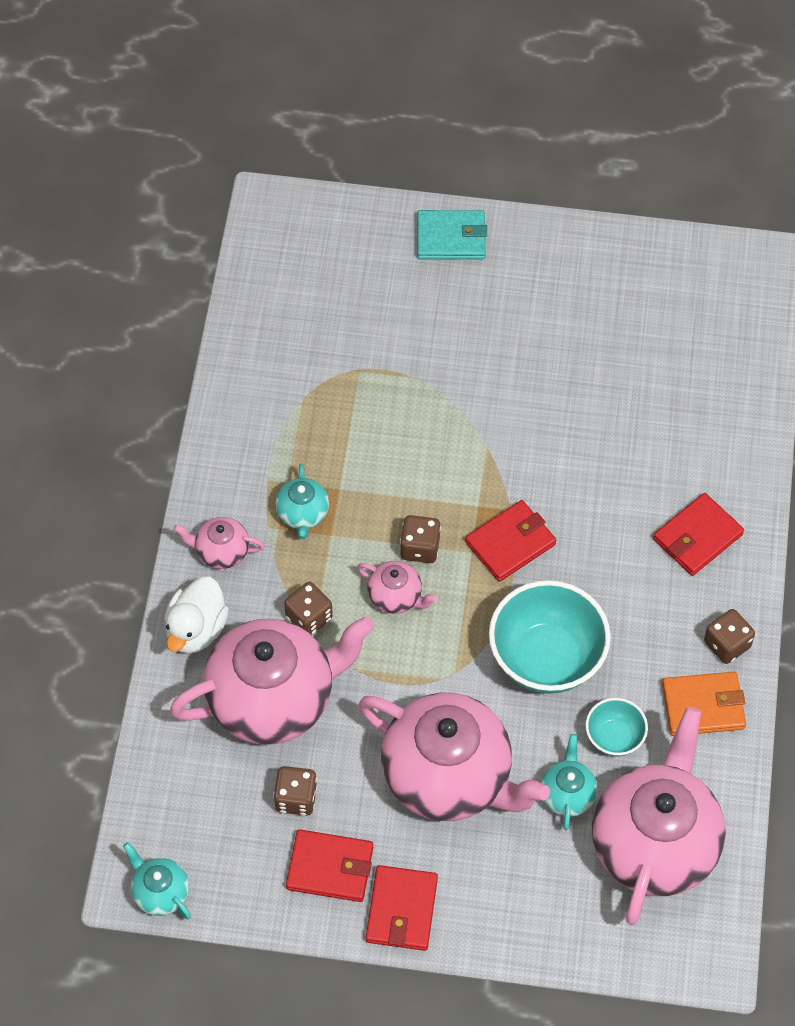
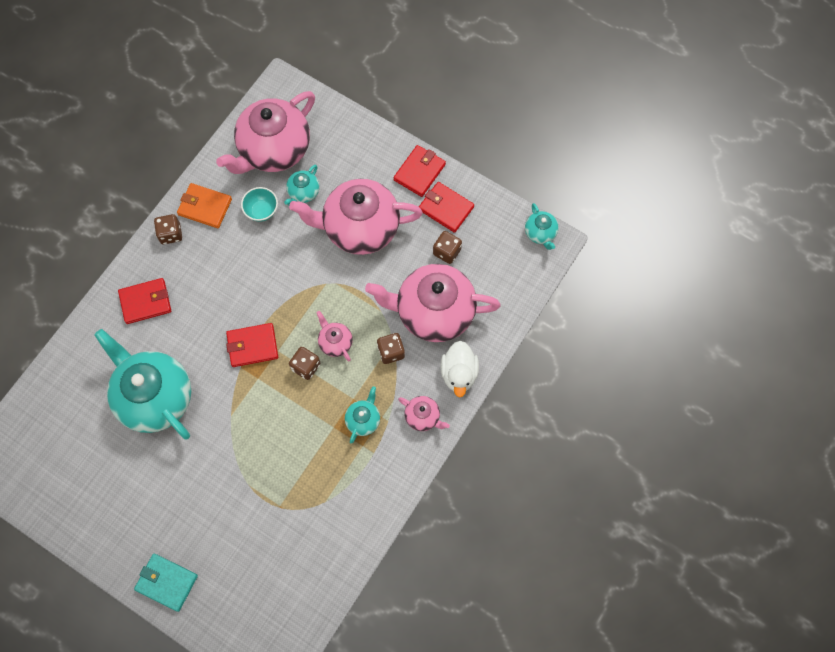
camera: 155 degrees left, 10 degrees up
(196, 629) = (459, 373): white duck -> white duck turned 135 degrees clockwise
(449, 777) = (360, 228): pink teapot -> pink teapot turned 60 degrees counterclockwise
(546, 659) = (272, 269): turquoise bowl -> none
(602, 426) = (155, 397): none -> turquoise teapot

